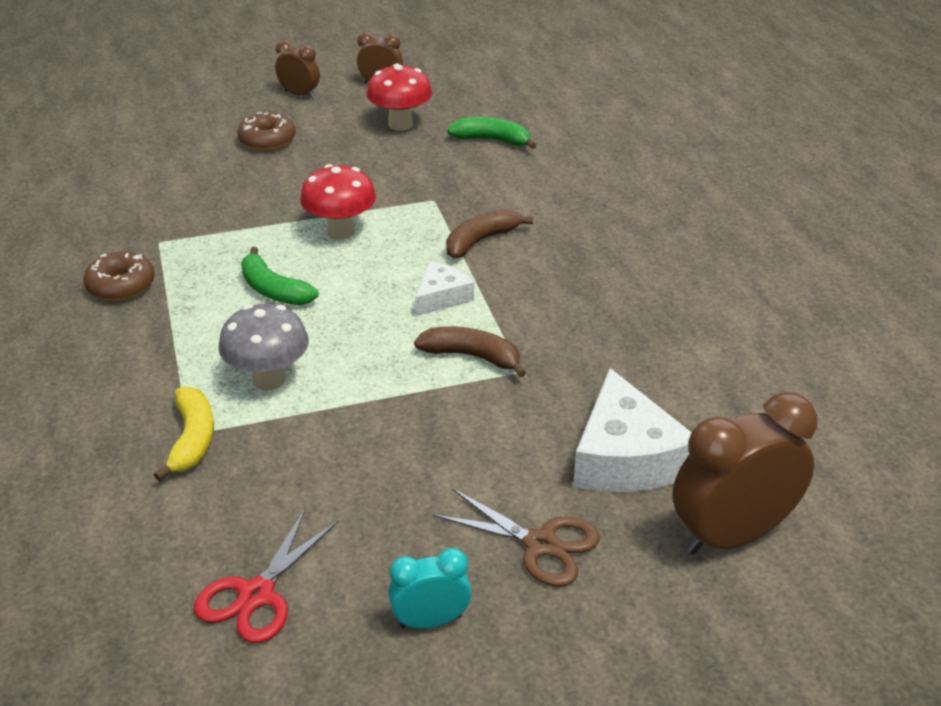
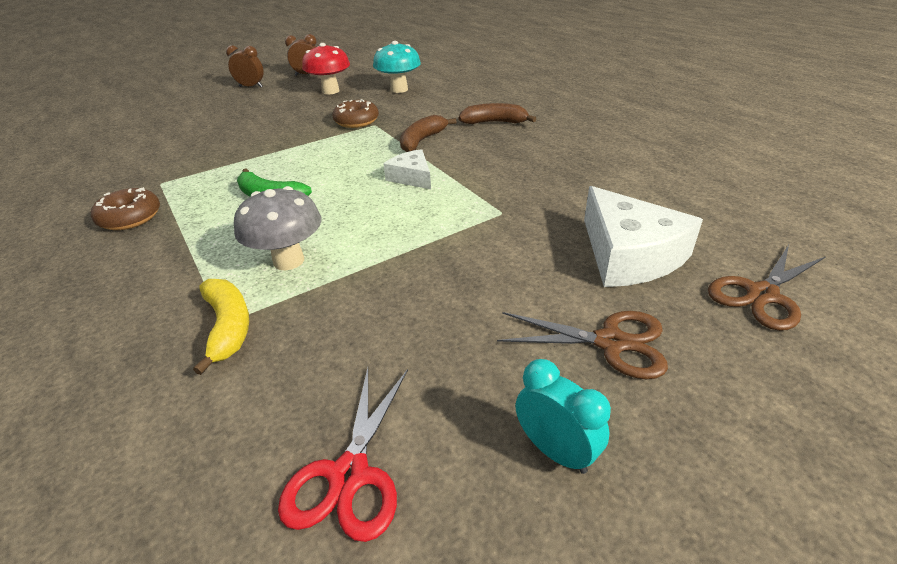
camera: 15 degrees left, 0 degrees up
(267, 140) = (235, 112): brown donut -> brown donut (356, 121)
(340, 231) = (312, 152): red mushroom -> none
(430, 621) = (555, 451): turquoise clock -> turquoise clock turned 75 degrees clockwise
(442, 297) = (411, 177): white cheese -> white cheese turned 60 degrees counterclockwise
(472, 356) = (458, 210): brown banana -> brown banana (494, 122)
(492, 140) = (399, 89): green banana -> turquoise mushroom
(732, 535) = (762, 294): brown clock -> brown scissors

